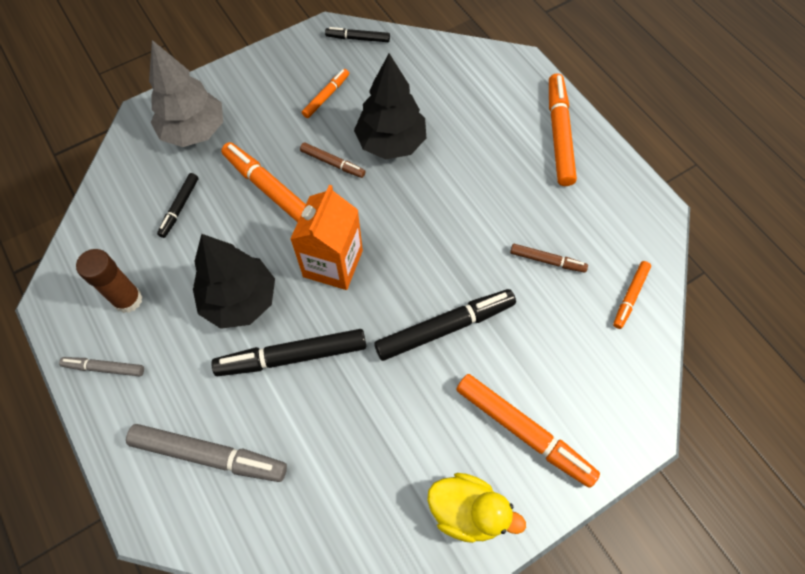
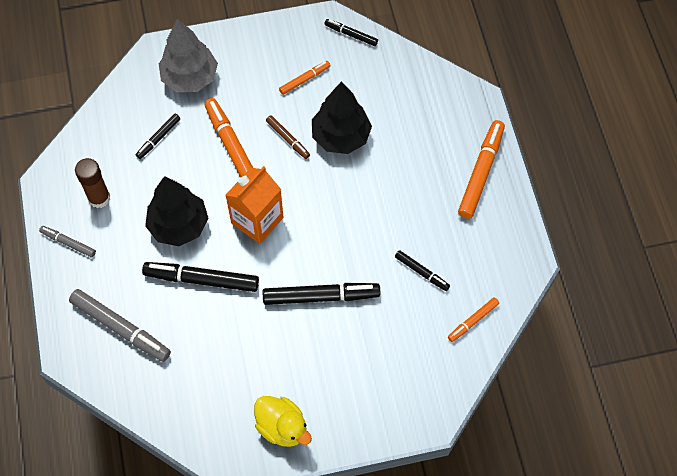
camera: 20 degrees right, 0 degrees up
(523, 431) = (345, 389): orange marker -> none
(547, 261) = (421, 272): brown marker -> black marker

